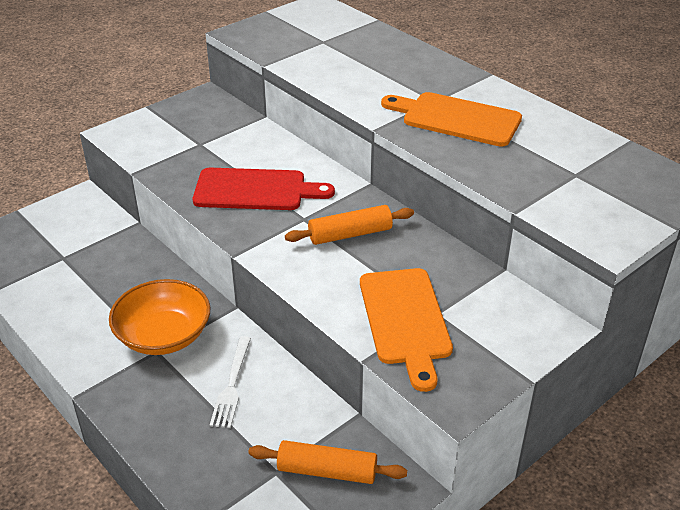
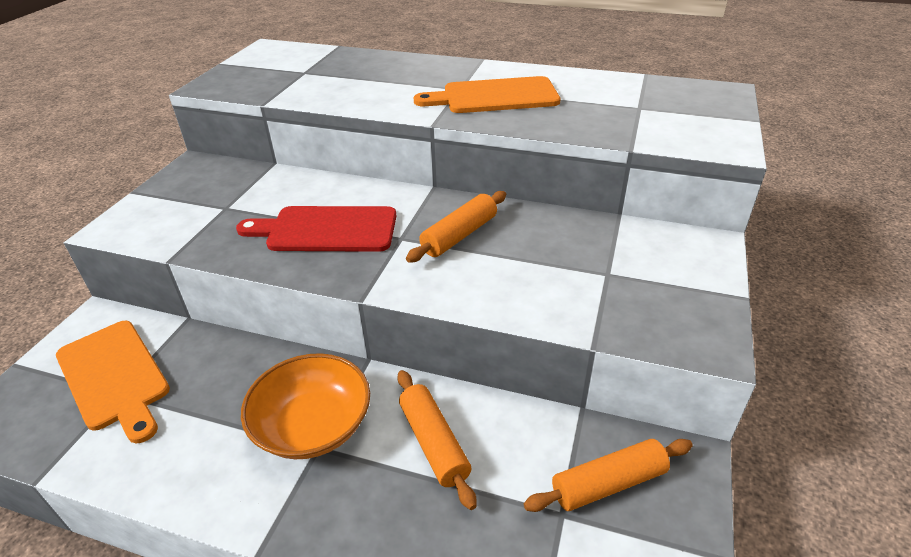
camera: 30 degrees left, 0 degrees up
(232, 385) = (434, 443): white fork -> orange rolling pin
(255, 190) = (326, 230): red cutting board -> red cutting board turned 150 degrees counterclockwise
(405, 320) = (589, 291): orange cutting board -> orange cutting board (114, 377)

